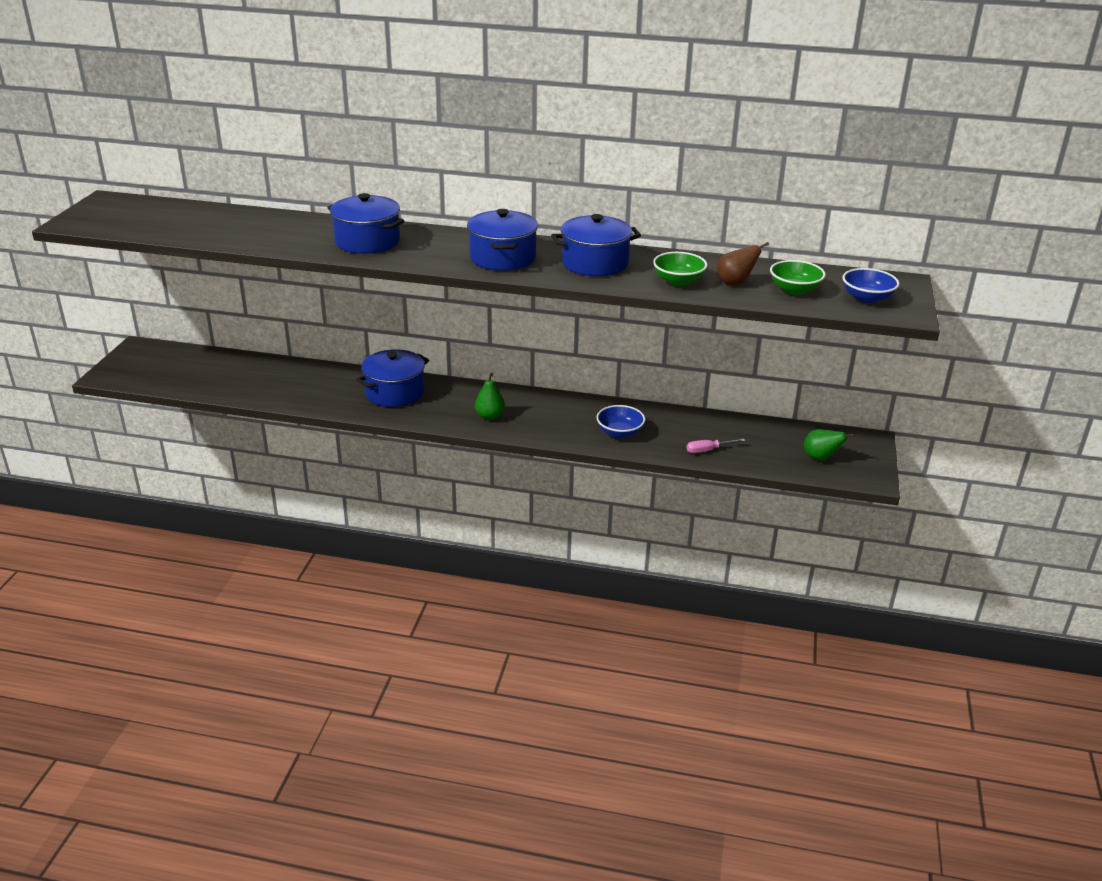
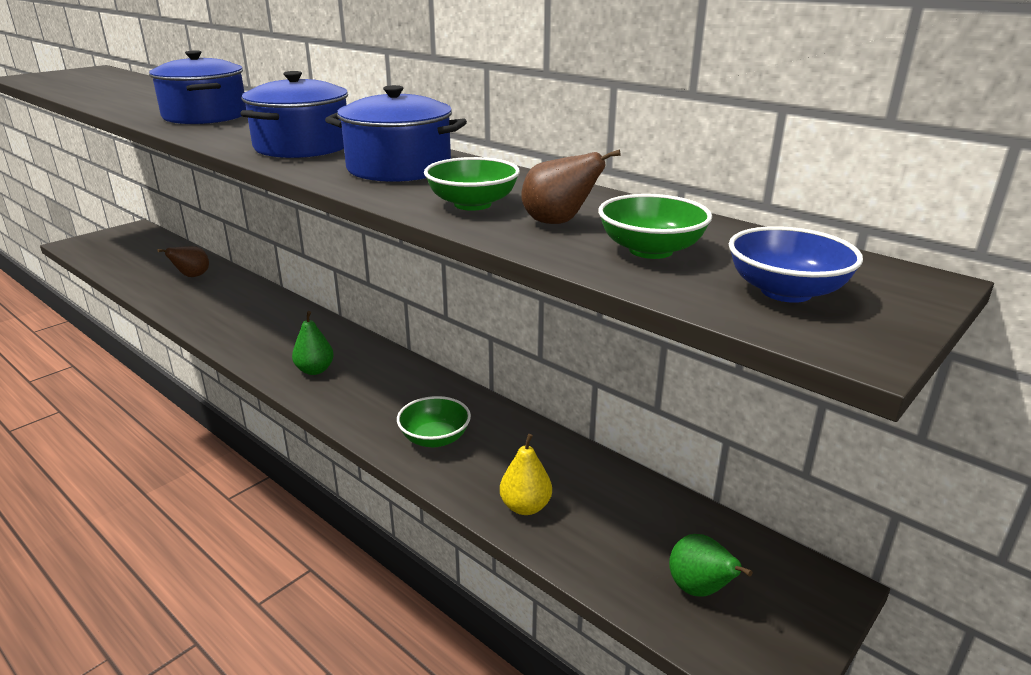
camera: 30 degrees right, 5 degrees down
(279, 376) = (192, 276): none -> brown pear
(394, 392) = (262, 318): blue pot -> none
(619, 433) = (435, 438): blue bowl -> green bowl
(708, 450) = (525, 507): pink screwdriver -> yellow pear

